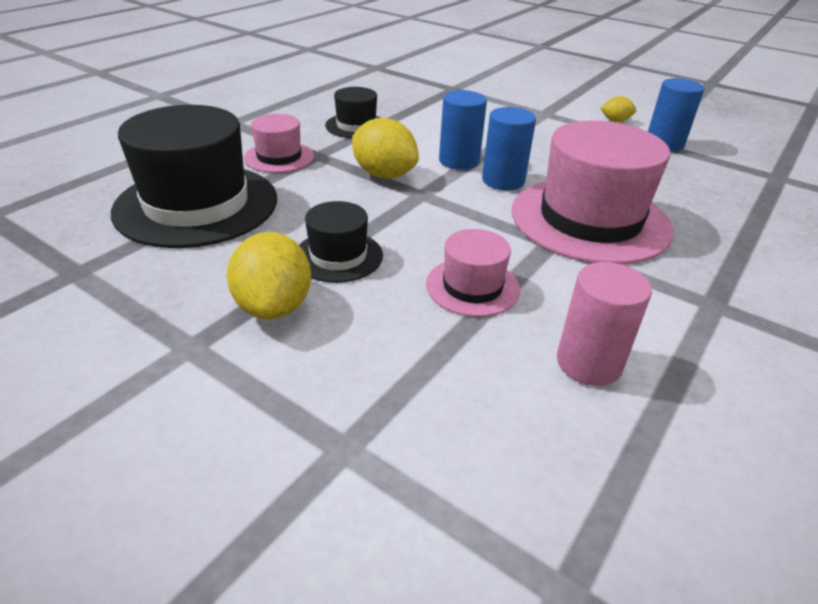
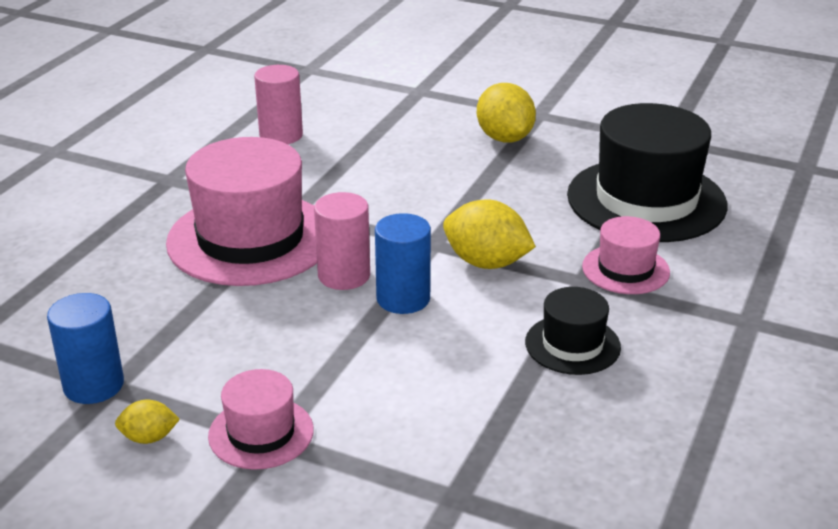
camera: 170 degrees right, 5 degrees down
(338, 256) = (481, 174): black hat -> none
(472, 286) = (364, 167): pink hat -> pink hat (261, 433)
(503, 180) = (344, 275): blue cylinder -> pink cylinder

